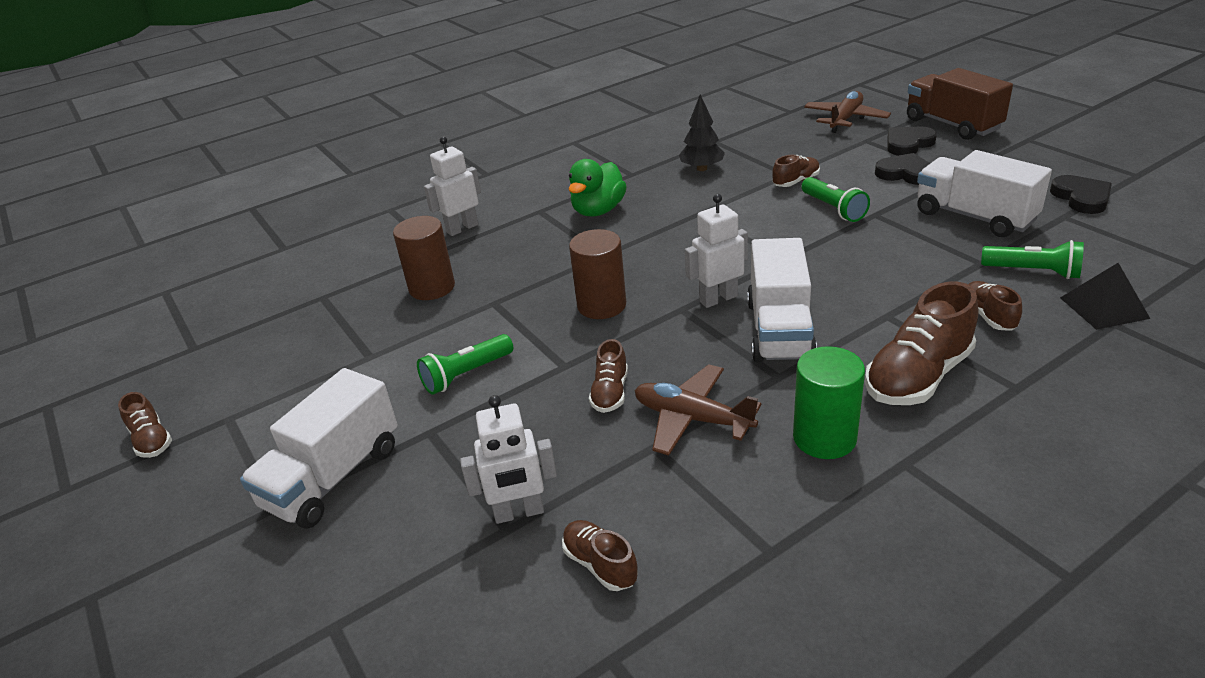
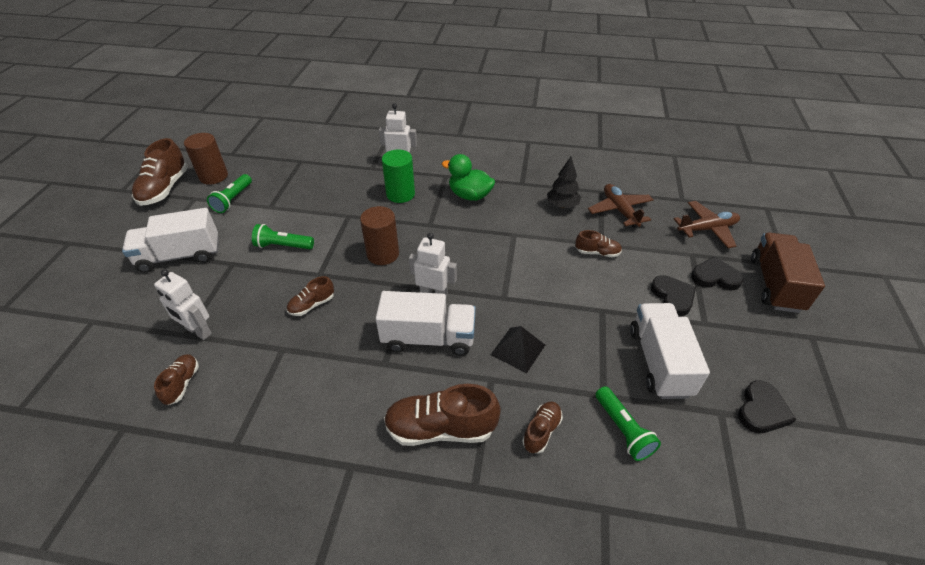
camera: 40 degrees right, 10 degrees up
(152, 440) = (165, 189): brown shoe -> brown shoe, size x1.85
(432, 287) = (340, 188): brown cylinder -> brown cylinder (213, 176)
(598, 211) = (470, 195): green duck -> green duck turned 45 degrees clockwise
(692, 419) = (316, 350): brown plane -> brown plane (620, 210)
(779, 330) = (428, 338): white truck -> white truck turned 135 degrees counterclockwise
(824, 438) = (345, 416): green cylinder -> green cylinder (400, 194)
(833, 209) = (585, 287): green flashlight -> green flashlight (233, 200)
(1104, 308) = (619, 494): black pyramid -> black pyramid (518, 349)

